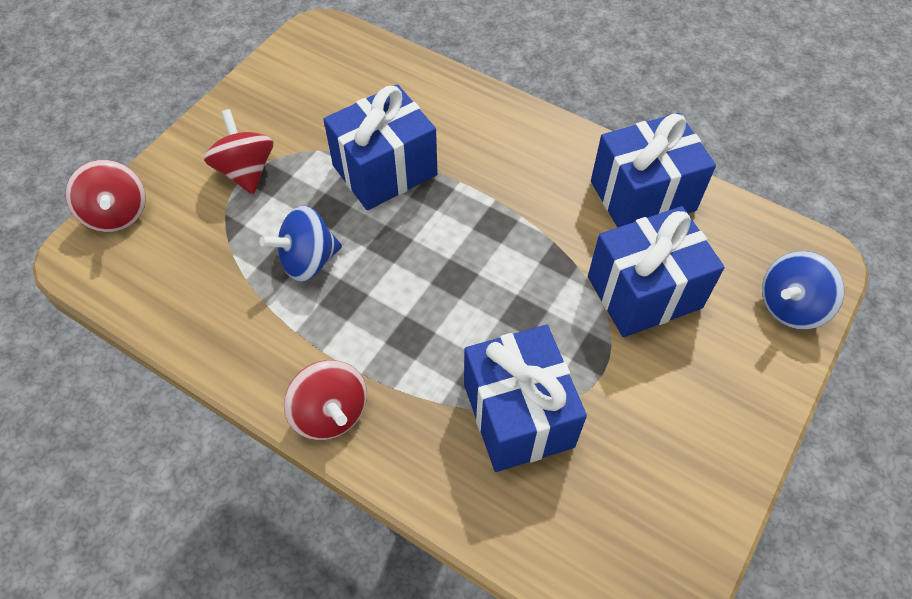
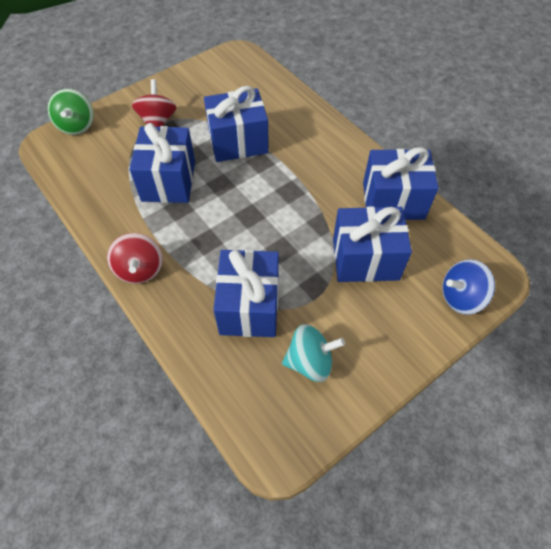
camera: 20 degrees right, 0 degrees up
(117, 214) = (77, 126): red spinning top -> green spinning top
(308, 261) = (168, 181): blue spinning top -> blue gift
(638, 466) = (310, 362): none -> turquoise spinning top

